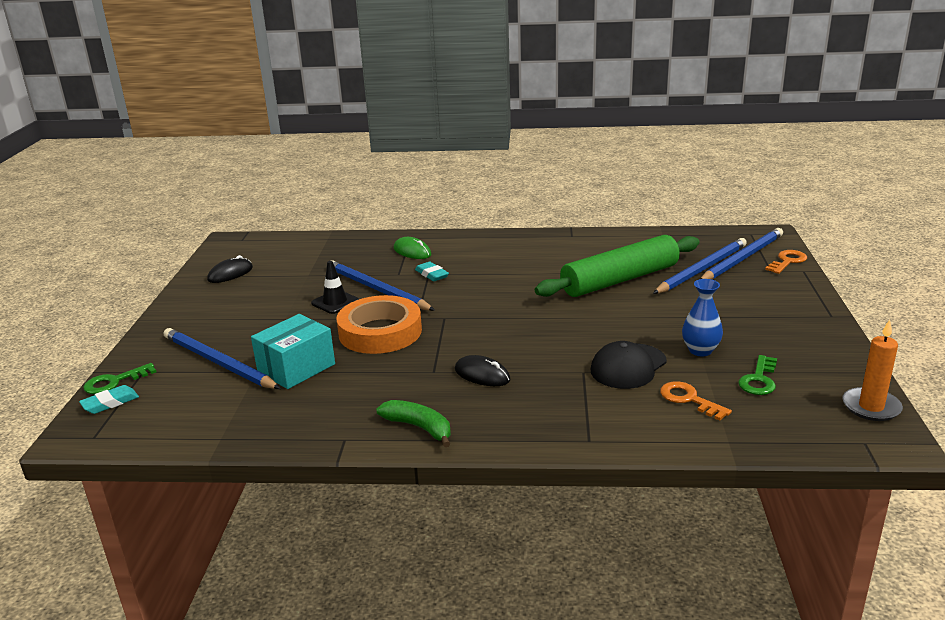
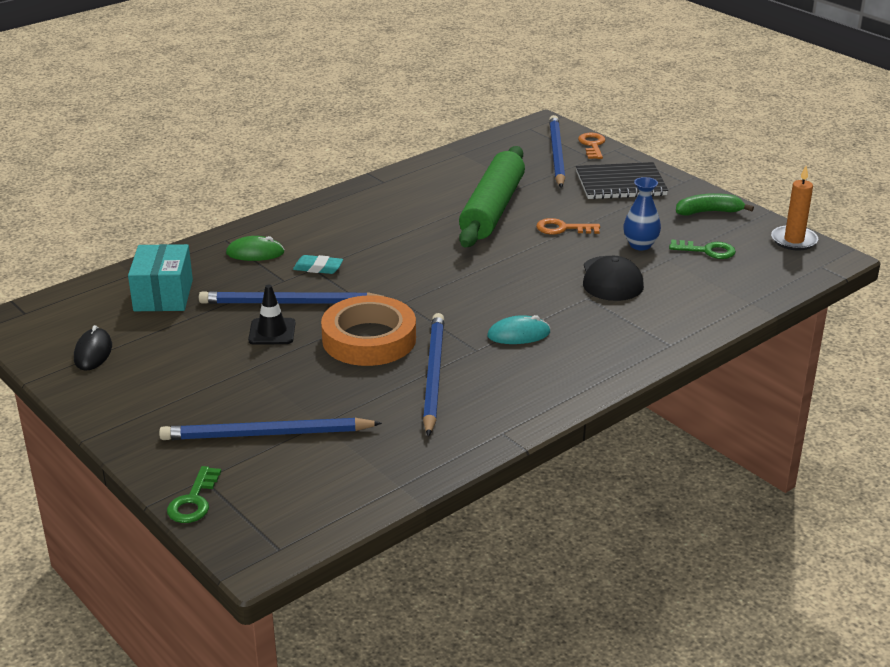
camera: 45 degrees left, 5 degrees up
(110, 403) = (231, 518): turquoise eraser -> none
(296, 368) = (352, 403): turquoise box -> turquoise box (163, 295)
(419, 428) = (542, 395): green banana -> green banana (709, 212)
(482, 375) = (518, 334): black mouse -> turquoise mouse
(689, 399) = (686, 285): orange key -> orange key (562, 228)
(702, 269) = (541, 175): blue pencil -> blue pencil (433, 375)
(759, 380) = (707, 251): green key -> green key turned 60 degrees counterclockwise
(764, 298) = (620, 184): none -> black notebook

